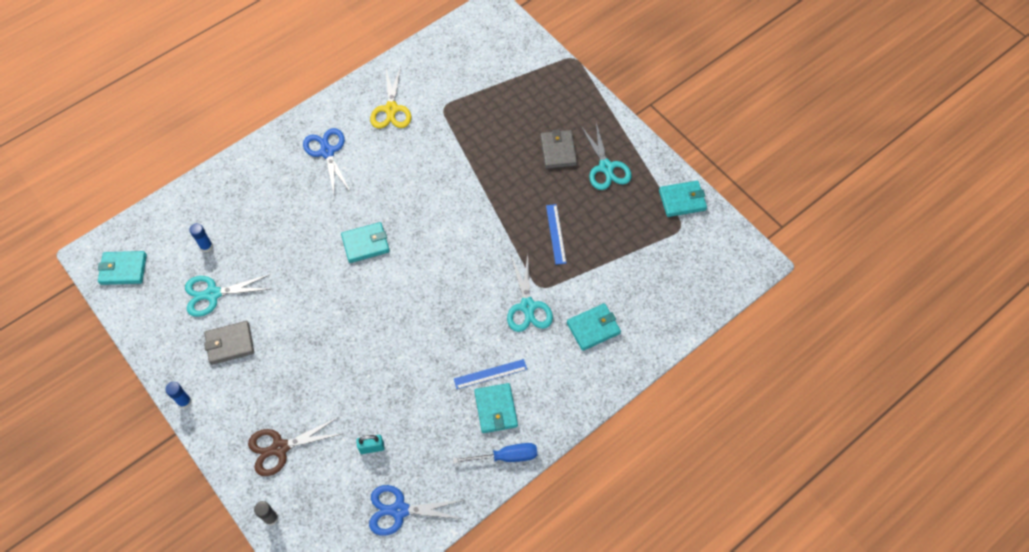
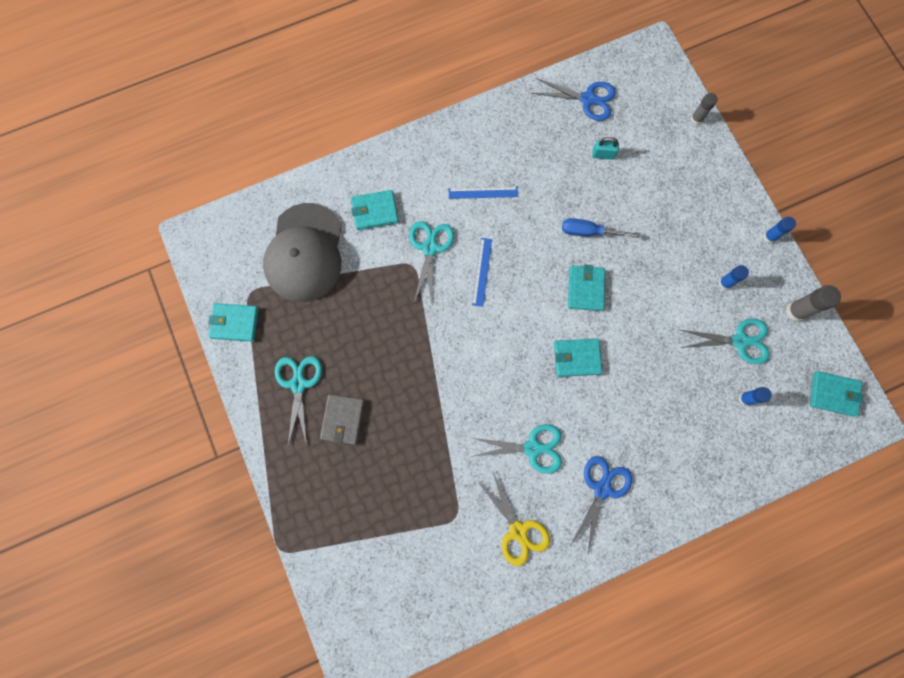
camera: 165 degrees left, 15 degrees up
(158, 334) = (795, 311): none -> grey glue stick
(230, 344) = (724, 283): grey wallet -> blue glue stick
(280, 448) = (684, 174): brown scissors -> none
(327, 152) = (602, 488): blue scissors -> blue scissors turned 150 degrees counterclockwise
(391, 109) = (518, 531): yellow scissors -> yellow scissors turned 135 degrees clockwise
(391, 167) = (532, 448): none -> turquoise scissors
(496, 409) = (486, 160): turquoise wallet -> turquoise wallet (585, 289)
(506, 456) = (488, 119): blue screwdriver -> blue screwdriver (589, 232)
(556, 234) = (378, 318): blue ruler -> blue ruler (482, 272)
(645, 273) = (305, 253): none -> grey cap

